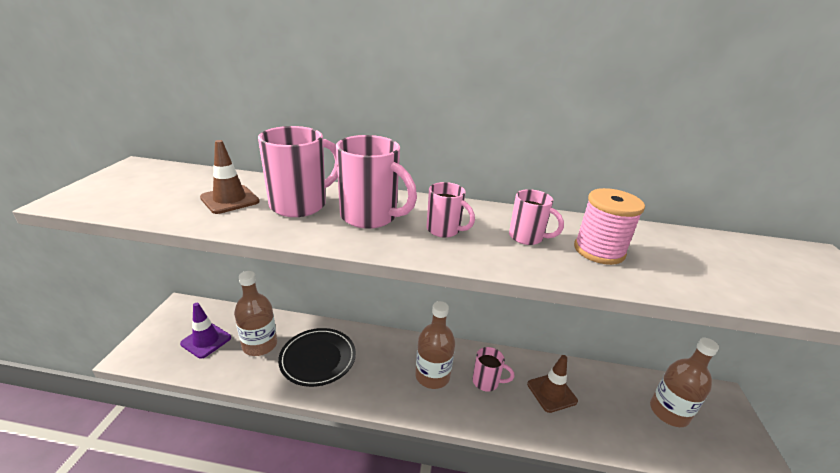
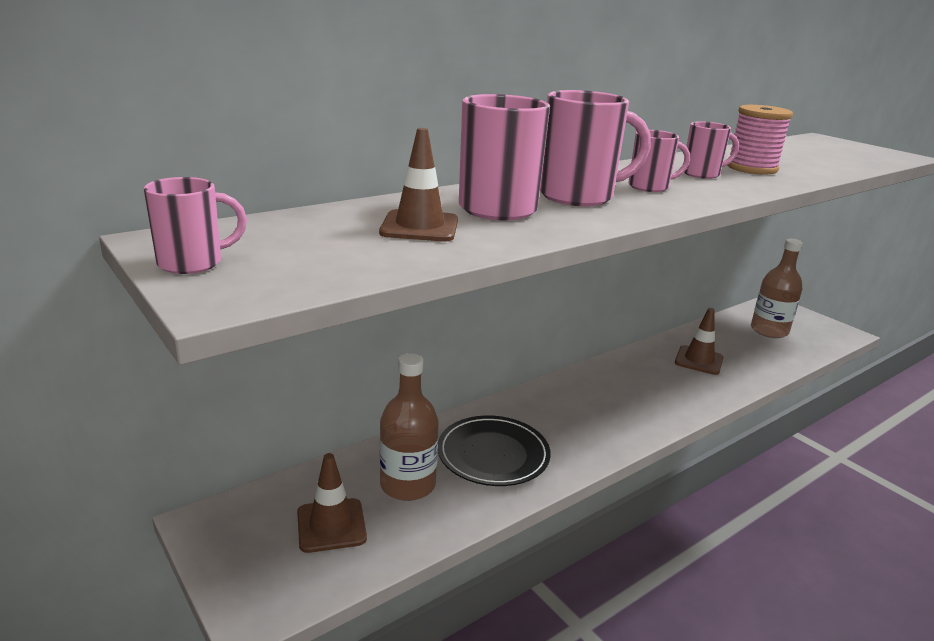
camera: 45 degrees left, 5 degrees down
(206, 340) = (331, 525): purple traffic cone -> brown traffic cone
(432, 376) = (610, 402): brown bottle -> none
(486, 382) = (651, 380): pink mug -> pink mug (193, 263)

